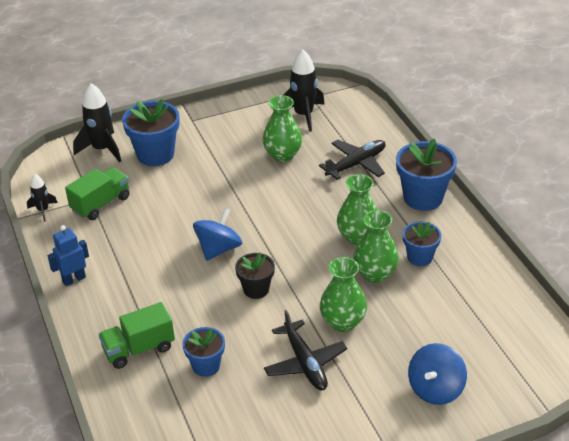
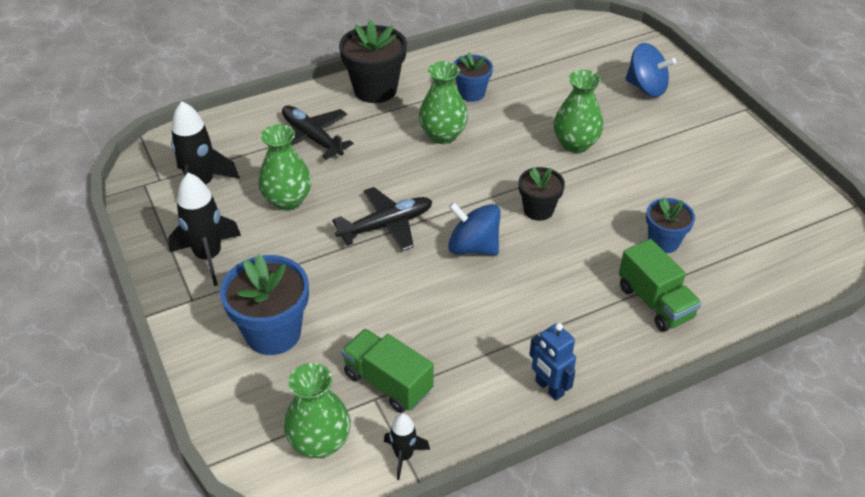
camera: 95 degrees left, 5 degrees up
(102, 149) = (252, 402): black rocket -> black rocket (208, 256)
(305, 363) = (638, 168): black plane -> black plane (386, 225)
(375, 274) = (500, 123): green vase -> green vase (320, 442)
(423, 198) = (375, 89): blue flower pot -> black flower pot

